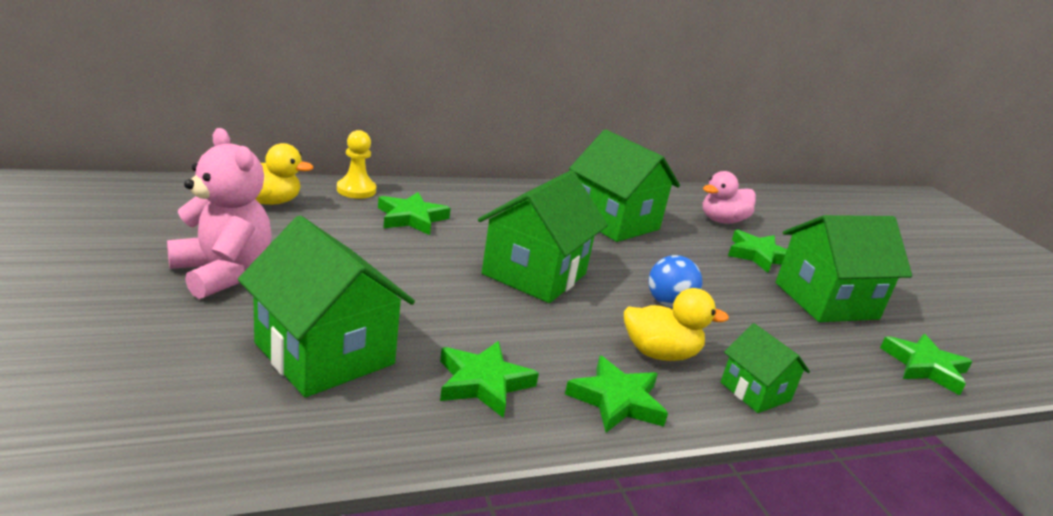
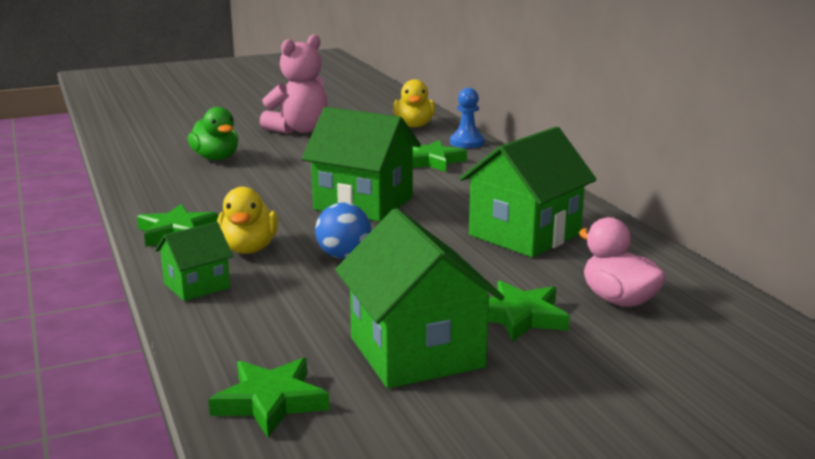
camera: 90 degrees right, 5 degrees down
(324, 353) = (216, 158): green house -> green duck
(356, 190) = (467, 142): yellow pawn -> blue pawn
(483, 383) = (192, 194): green star -> none

